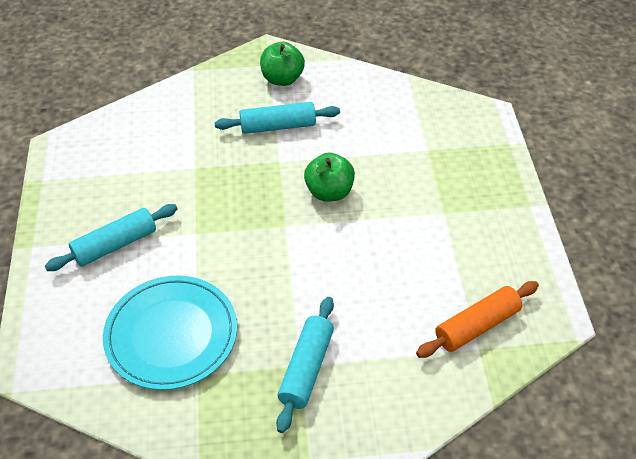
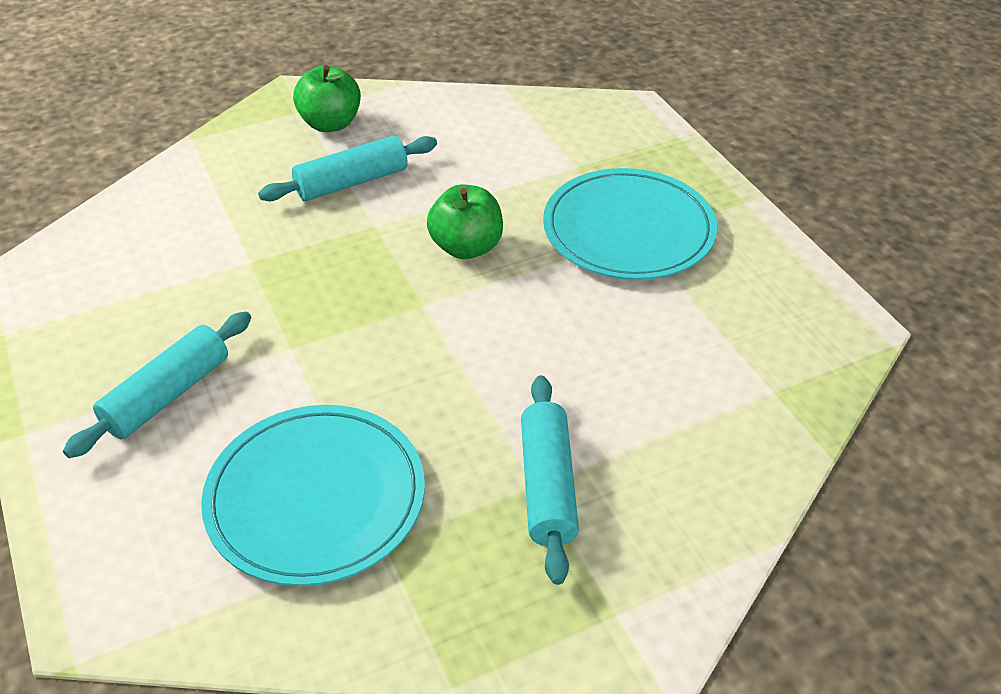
camera: 20 degrees left, 5 degrees down
(440, 206) = (628, 230): none -> turquoise plate
(477, 326) = (756, 363): orange rolling pin -> none

